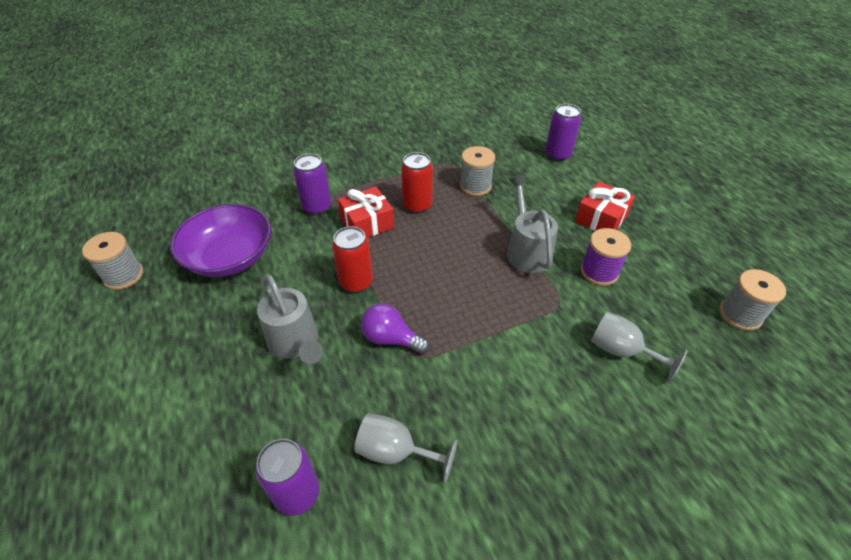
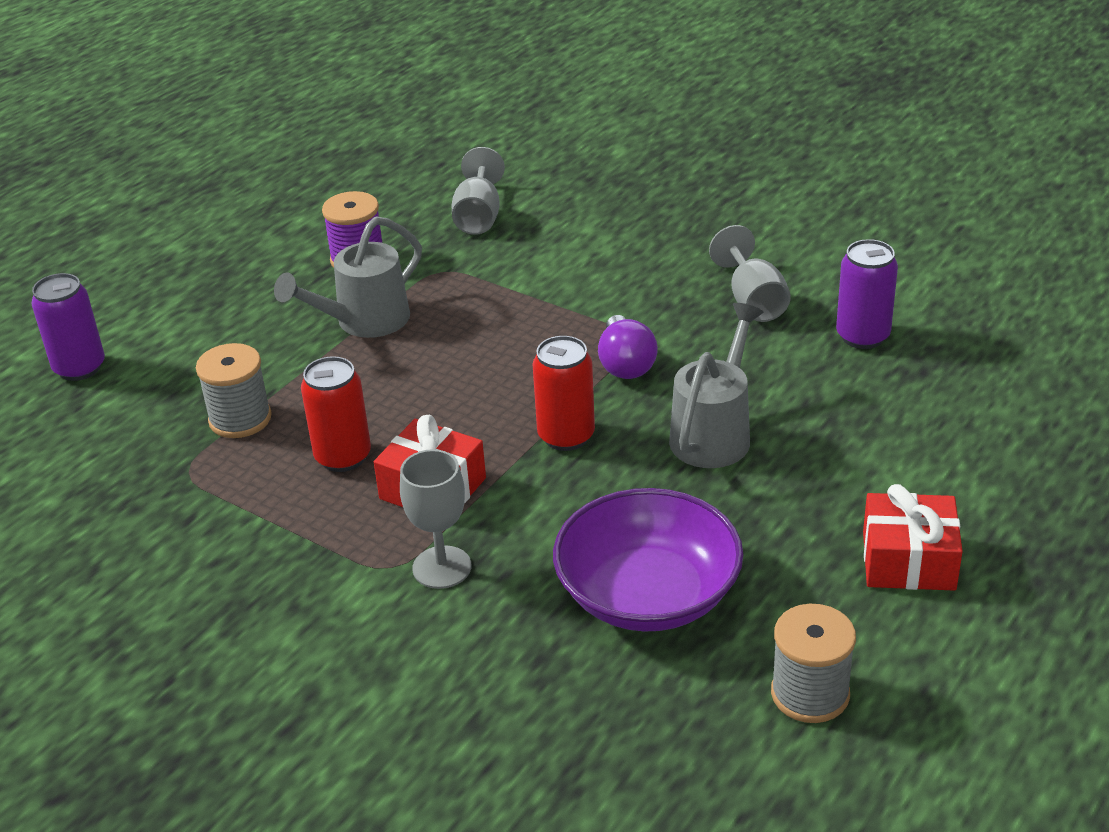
camera: 120 degrees left, 10 degrees down
(317, 207) = (442, 567): purple can -> grey goblet
(601, 218) = (238, 285): red gift -> red gift (908, 560)
(740, 314) = (350, 165): grey spool -> none

